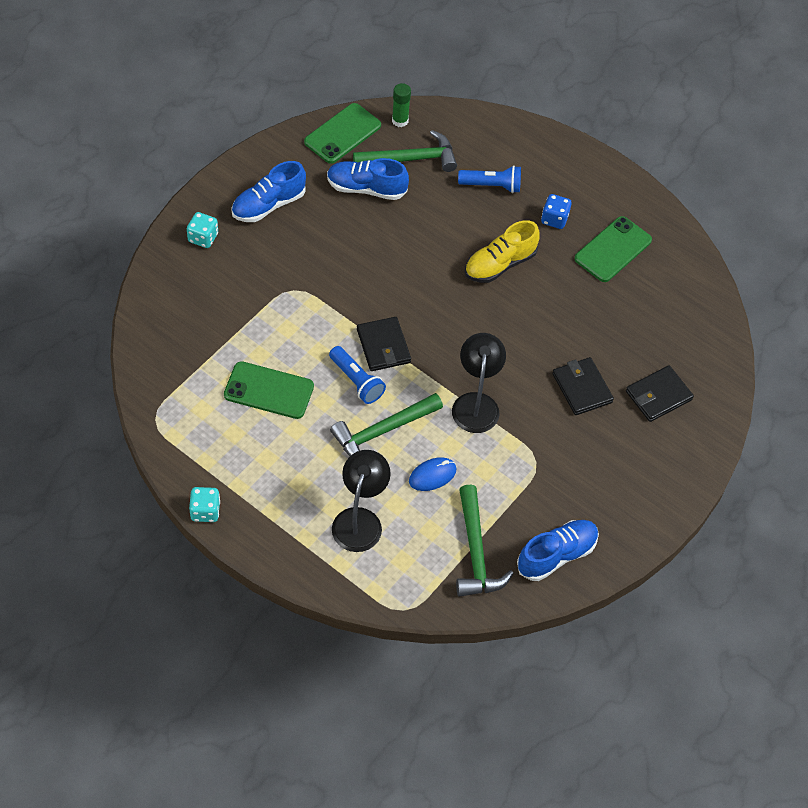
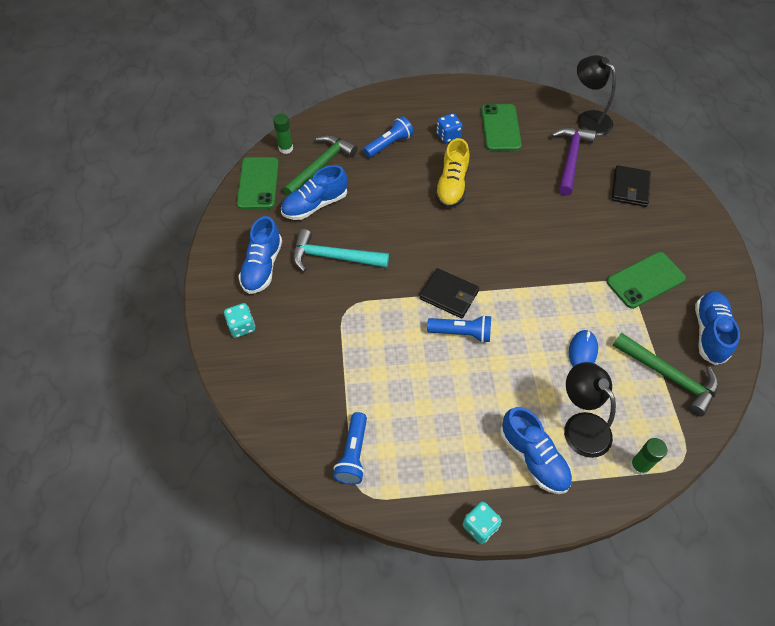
camera: 40 degrees left, 0 degrees up
(177, 391) = (353, 454): none -> blue flashlight
(269, 390) = (415, 393): green phone -> green phone (645, 280)
(297, 507) = (533, 458): none -> blue shoe
(330, 242) = (334, 257): none -> turquoise hammer
(366, 582) = (639, 466): none -> green glue stick
(383, 431) = (518, 351): green hammer -> none
(476, 403) = (547, 281): black lamp -> black lamp (588, 119)
(582, 388) = (588, 219): black wallet -> none
(639, 327) = (570, 159): none -> purple hammer

